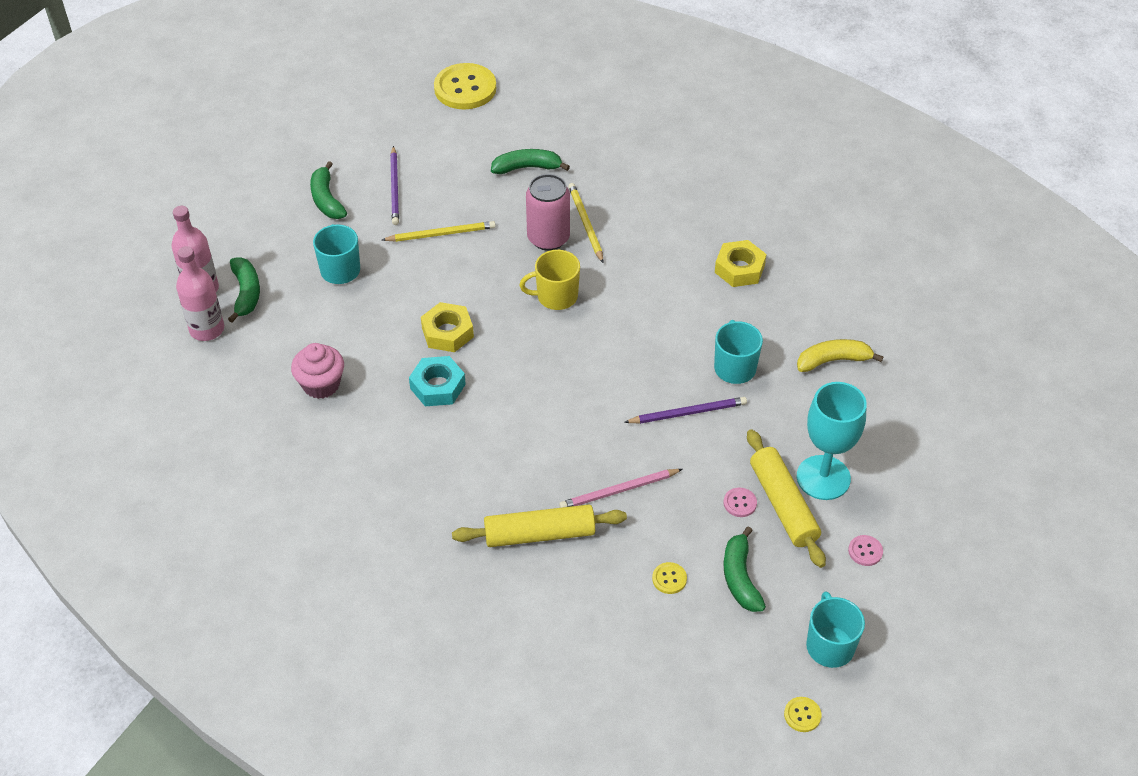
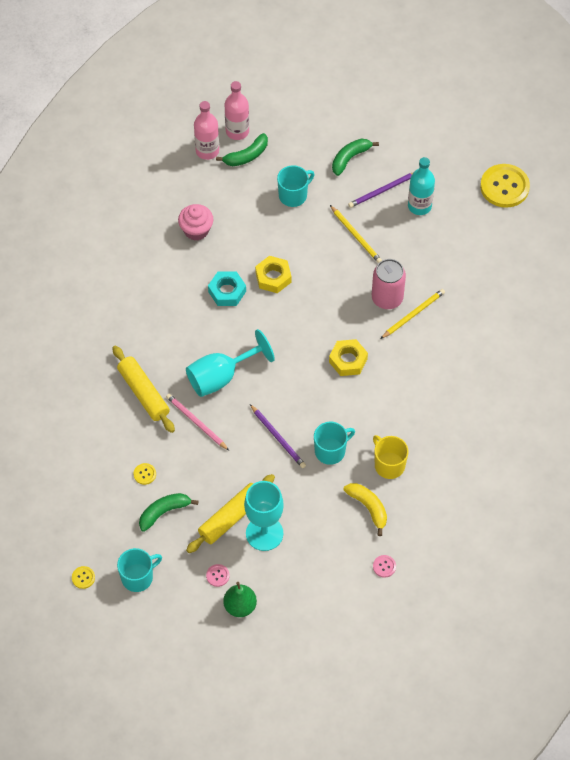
camera: 65 degrees right, 10 degrees up
(439, 165) = (419, 206): none -> turquoise bottle
(527, 168) = (447, 258): green banana -> none
(556, 296) = (337, 324): yellow mug -> yellow mug (389, 465)
(564, 439) = (221, 377): none -> turquoise goblet
(739, 269) = (423, 422): yellow nut -> yellow nut (348, 360)
(740, 503) = (220, 492): pink button -> pink button (384, 566)
(921, 543) = (240, 606): none -> green pear

